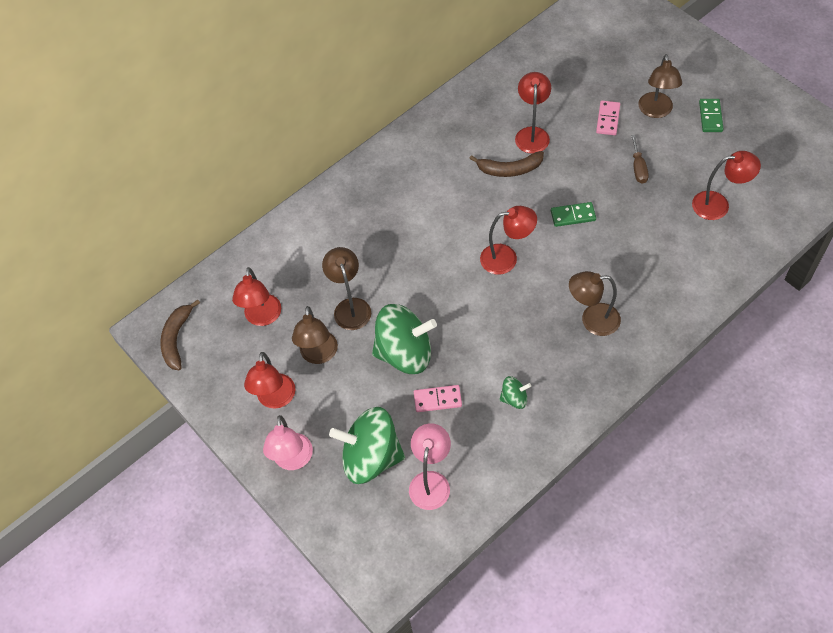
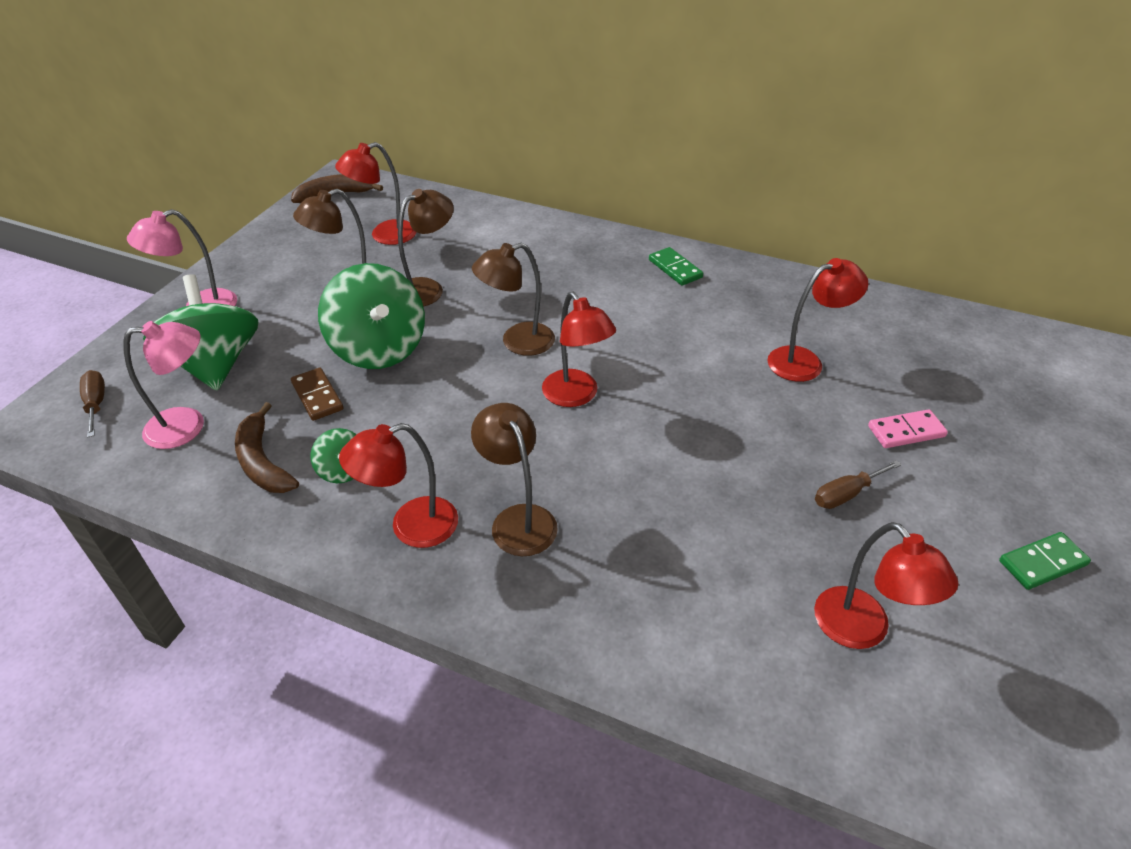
camera: 60 degrees right, 15 degrees down
(275, 399) = (279, 273): red lamp -> red lamp (411, 527)
(378, 538) = (96, 404): none -> brown screwdriver
(437, 400) = (317, 396): pink domino -> brown domino
(509, 169) = (726, 357): brown banana -> brown banana (262, 461)
(573, 216) = (696, 443): green domino -> green domino (675, 269)
(656, 111) = (978, 484): brown lamp -> brown lamp (517, 342)

